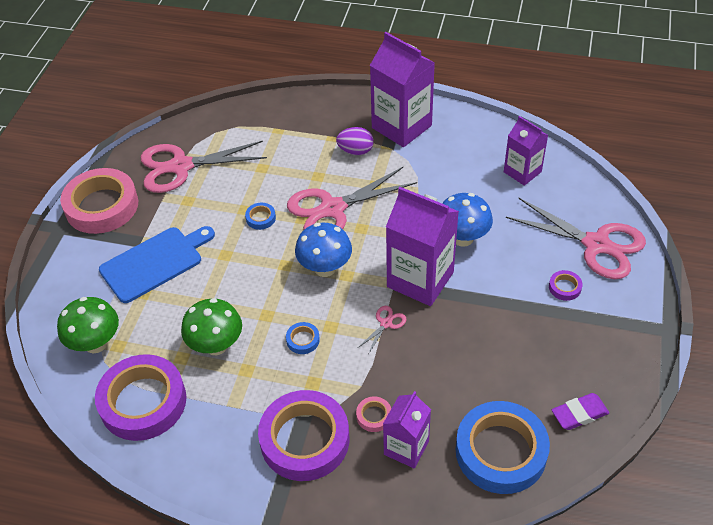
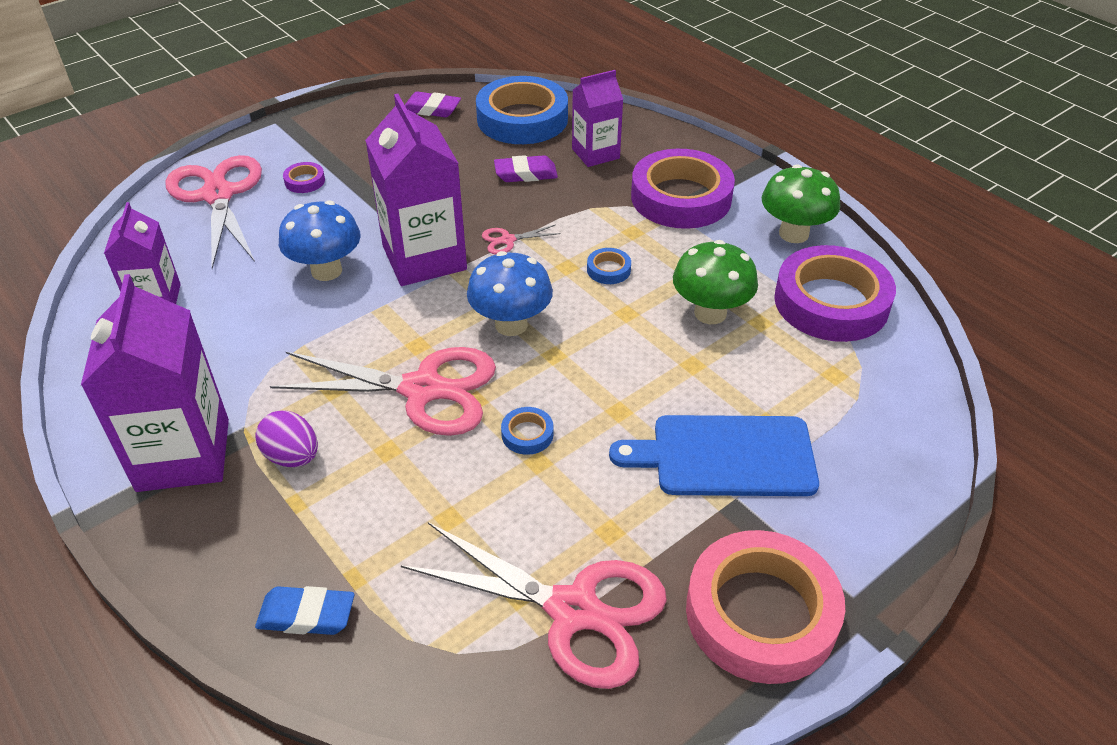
camera: 145 degrees left, 5 degrees down
(96, 343) = (864, 392): green mushroom -> green mushroom (793, 234)
(282, 112) = (306, 615): none -> blue eraser
(374, 416) = (600, 183): pink tape -> none
(435, 390) = (525, 174): none -> purple eraser

